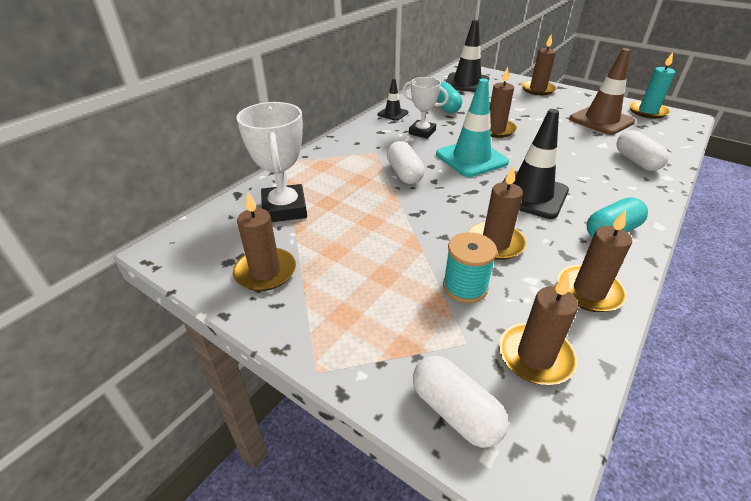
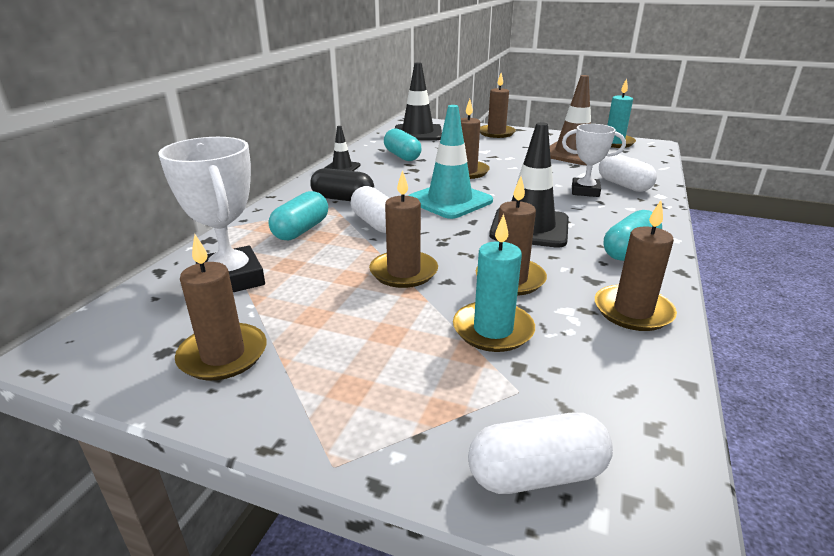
camera: 15 degrees left, 10 degrees down
(345, 172) = (301, 230): none -> turquoise capsule
(385, 145) = (343, 199): none -> black capsule
(422, 132) = (383, 182): white trophy -> white trophy (585, 191)
(455, 411) = (536, 473): white capsule -> white capsule turned 45 degrees counterclockwise
(465, 287) = (493, 330): turquoise spool -> turquoise candle
(535, 356) = (605, 389): brown candle -> brown candle (403, 272)

